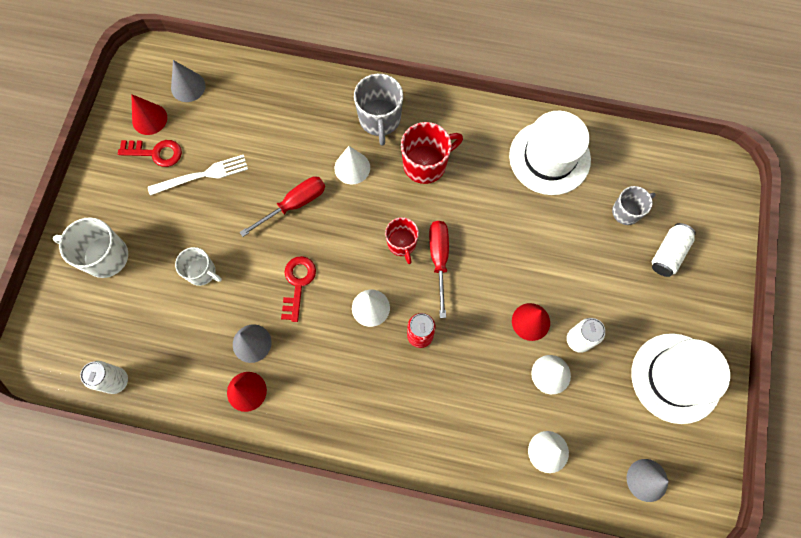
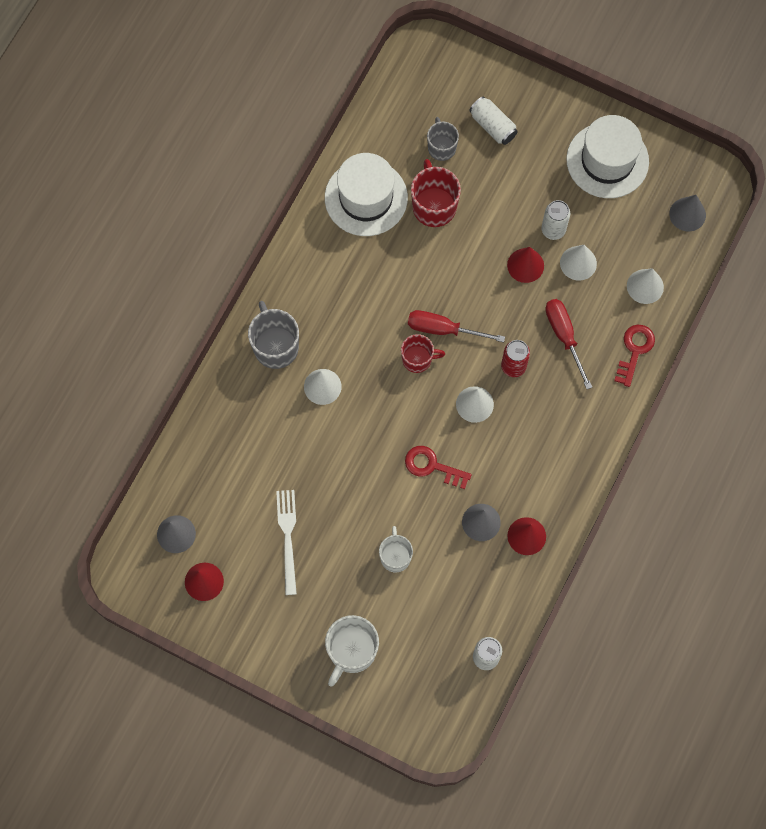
camera: 75 degrees left, 0 degrees up
(155, 153) = (247, 581): red key -> red key (634, 351)
(202, 272) = (395, 556): white mug -> white mug turned 45 degrees counterclockwise
(294, 204) = (347, 452): red screwdriver -> red screwdriver (564, 336)
(380, 119) = (275, 346): grey mug -> grey mug turned 120 degrees counterclockwise
(426, 164) = (339, 315): red mug -> red mug (434, 206)

